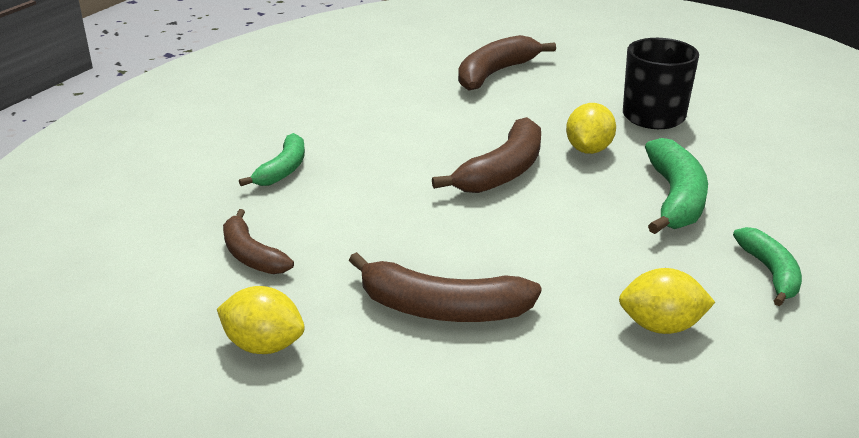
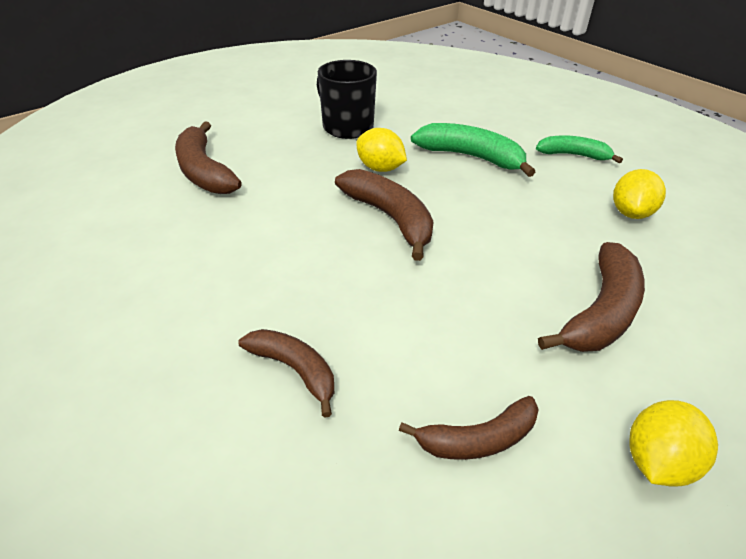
camera: 70 degrees left, 10 degrees up
(283, 170) = (294, 370): green banana -> brown banana

